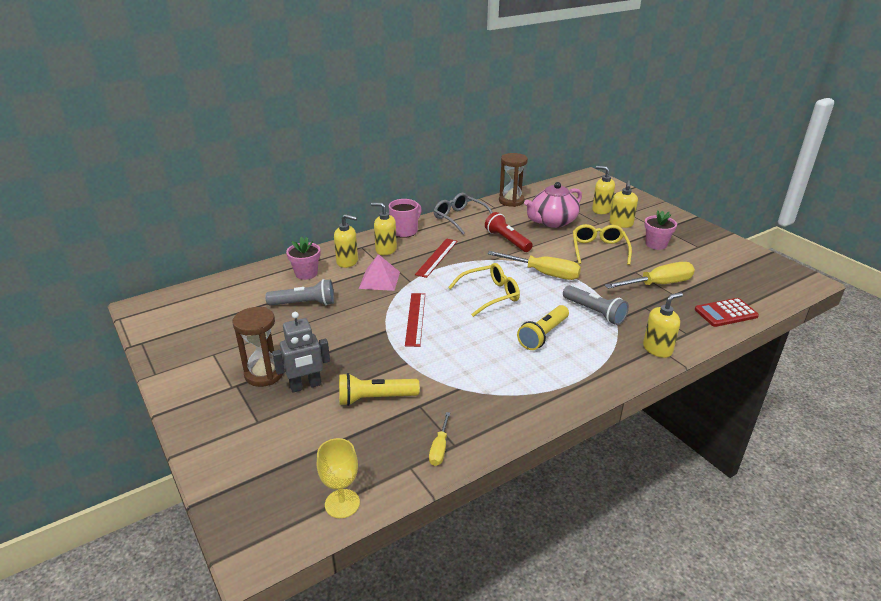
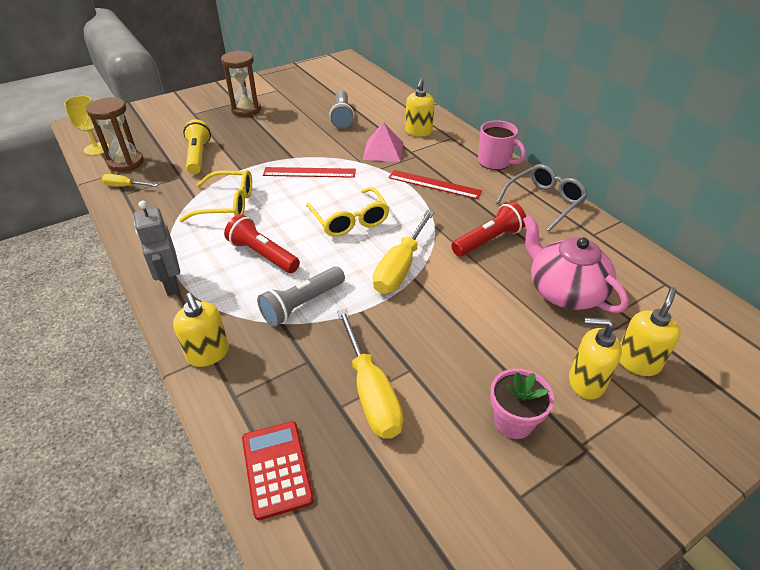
camera: 90 degrees right, 10 degrees up
(306, 273) = (394, 113): pink flower pot -> none
(306, 386) = (226, 127): grey robot -> grey robot (171, 284)
(385, 250) = (447, 152): yellow soap dispenser -> none
(511, 201) = (624, 252): brown hourglass -> brown hourglass (126, 163)
(543, 335) = (263, 255): yellow flashlight -> red flashlight
(599, 250) = (478, 335): yellow glasses -> yellow glasses (227, 204)

